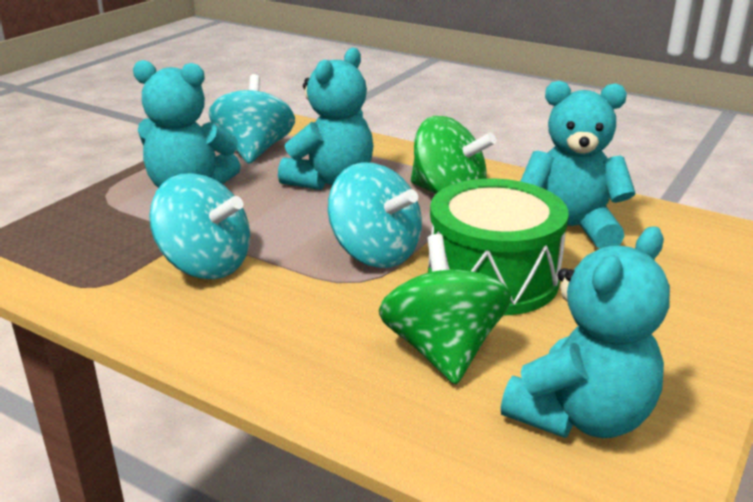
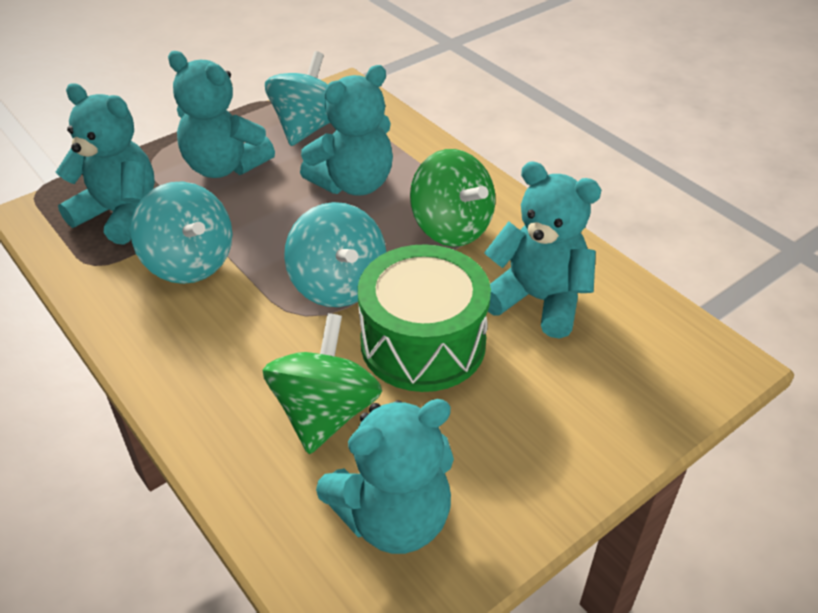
camera: 20 degrees right, 15 degrees up
(98, 242) = (119, 214): none -> turquoise teddy bear

